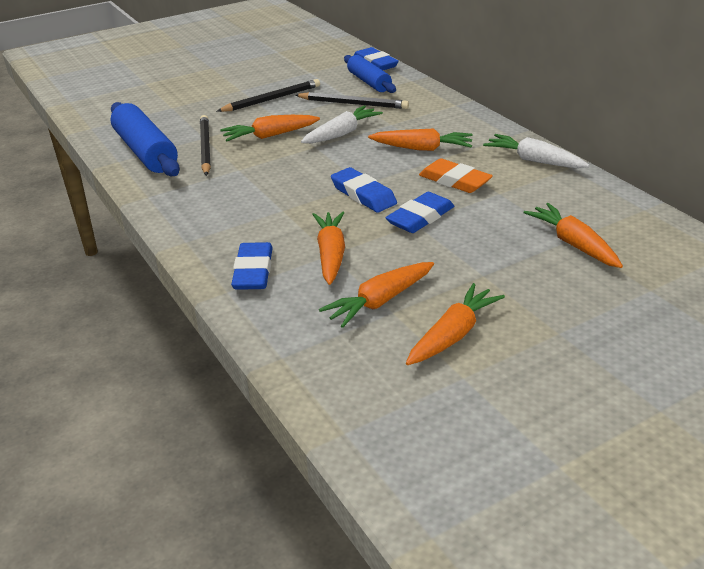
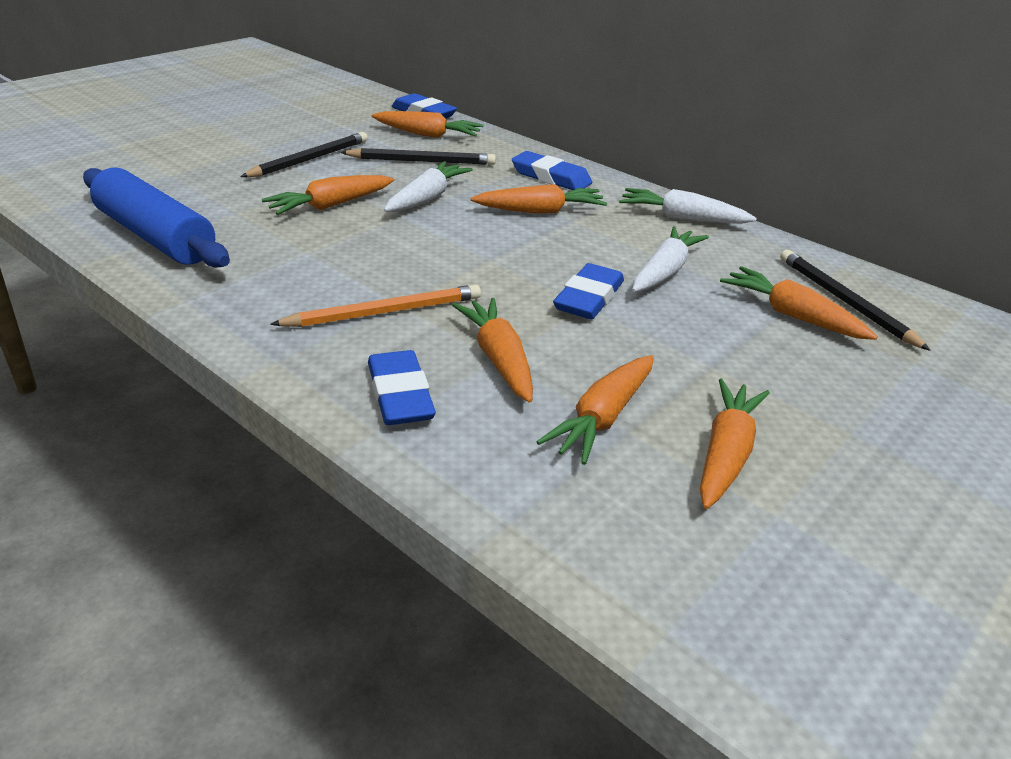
camera: 20 degrees left, 0 degrees up
(205, 147) = (244, 226): black pencil -> black pencil (845, 302)
(270, 215) = (384, 312): none -> orange pencil
(363, 195) = (498, 274): blue eraser -> blue eraser (551, 177)
(369, 82) = (428, 135): blue rolling pin -> orange carrot
(454, 181) = (603, 248): orange eraser -> none
(492, 202) = (665, 271): none -> white carrot

